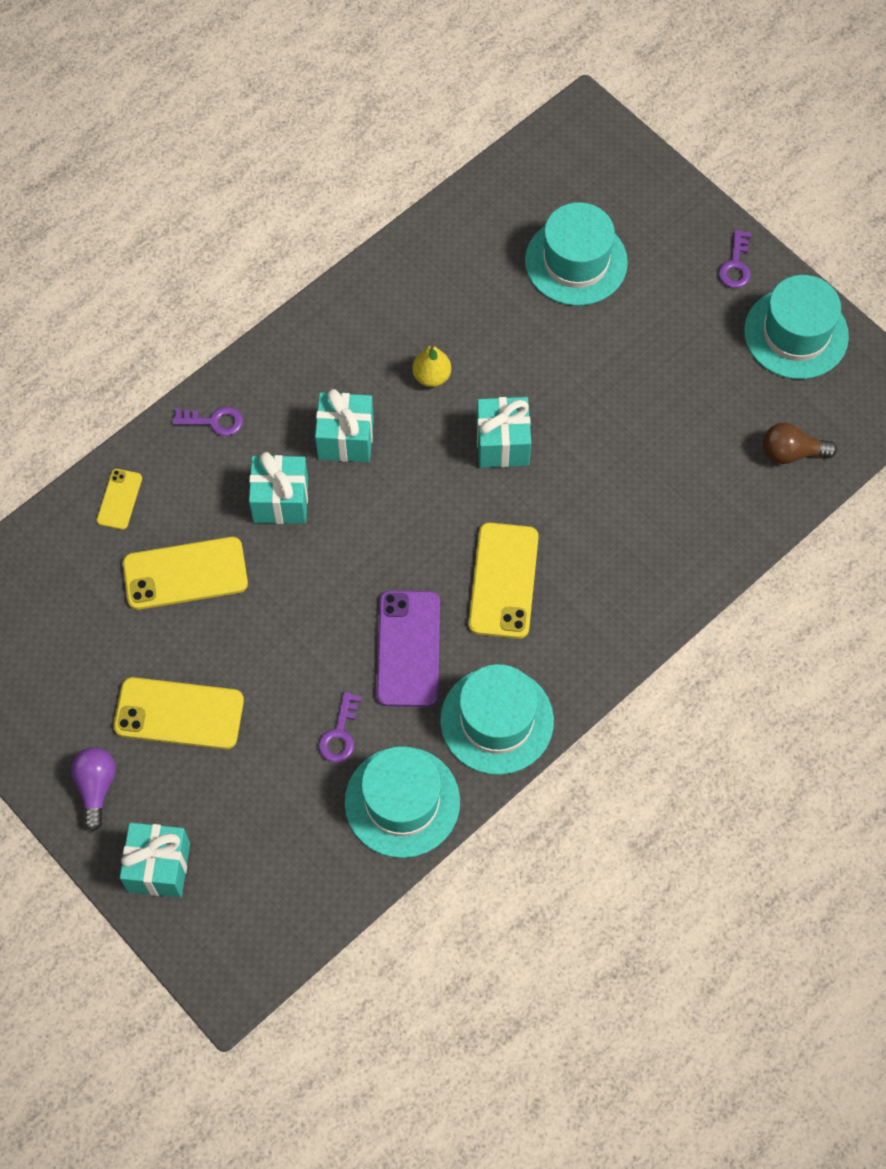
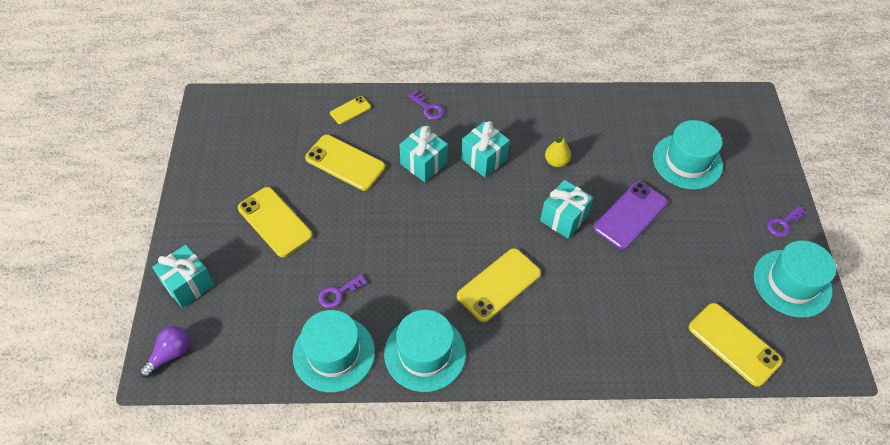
camera: 40 degrees right, 10 degrees down
(96, 787) = (203, 225): purple light bulb -> purple light bulb (170, 354)
(408, 649) = (415, 279): purple phone -> purple phone (630, 215)
(791, 452) = (734, 344): brown light bulb -> yellow phone

